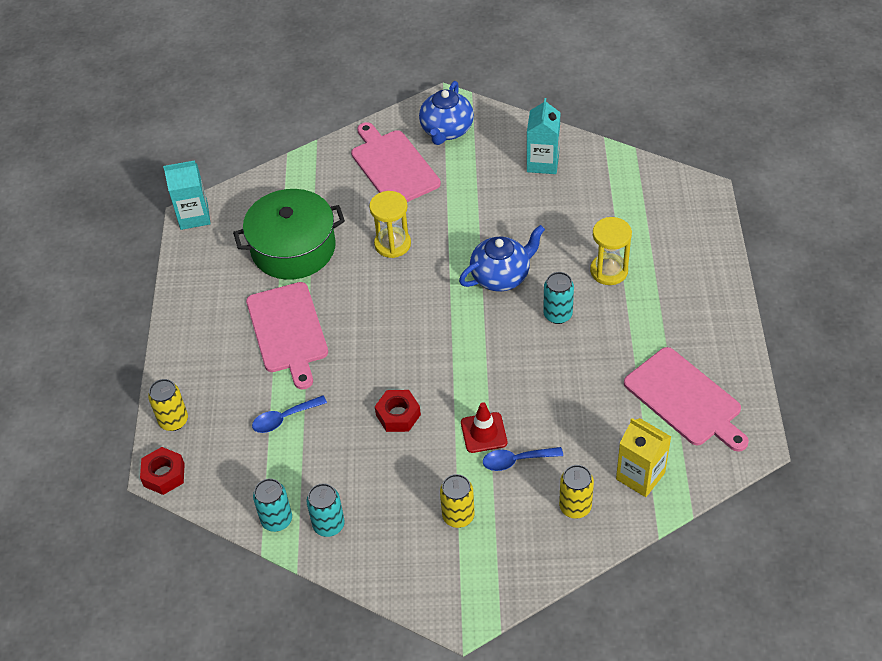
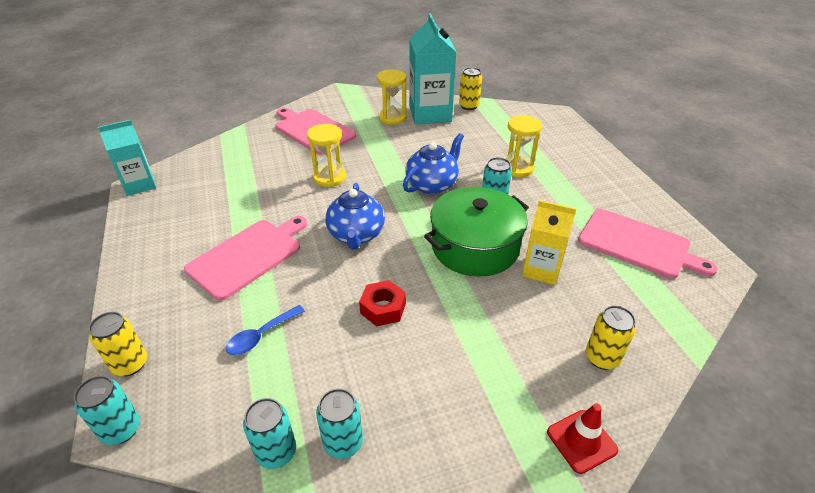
camera: 20 degrees left, 10 degrees down
(164, 475) = (121, 430): red nut -> turquoise can
(288, 331) = (248, 256): pink cutting board -> pink cutting board turned 105 degrees counterclockwise
(293, 248) = (239, 193): green pot -> green pot (475, 246)
(446, 130) = (348, 106): blue teapot -> blue teapot (356, 235)
(458, 516) = (488, 396): yellow can -> yellow can (469, 106)
(484, 433) = (475, 307): red traffic cone -> red traffic cone (581, 441)
(494, 161) = (392, 118): none -> yellow hourglass
(516, 460) = (520, 326): blue spoon -> none
(542, 162) = (430, 114): turquoise carton -> turquoise carton, size x1.59
(640, 476) = (643, 315): yellow carton -> yellow carton (541, 269)

